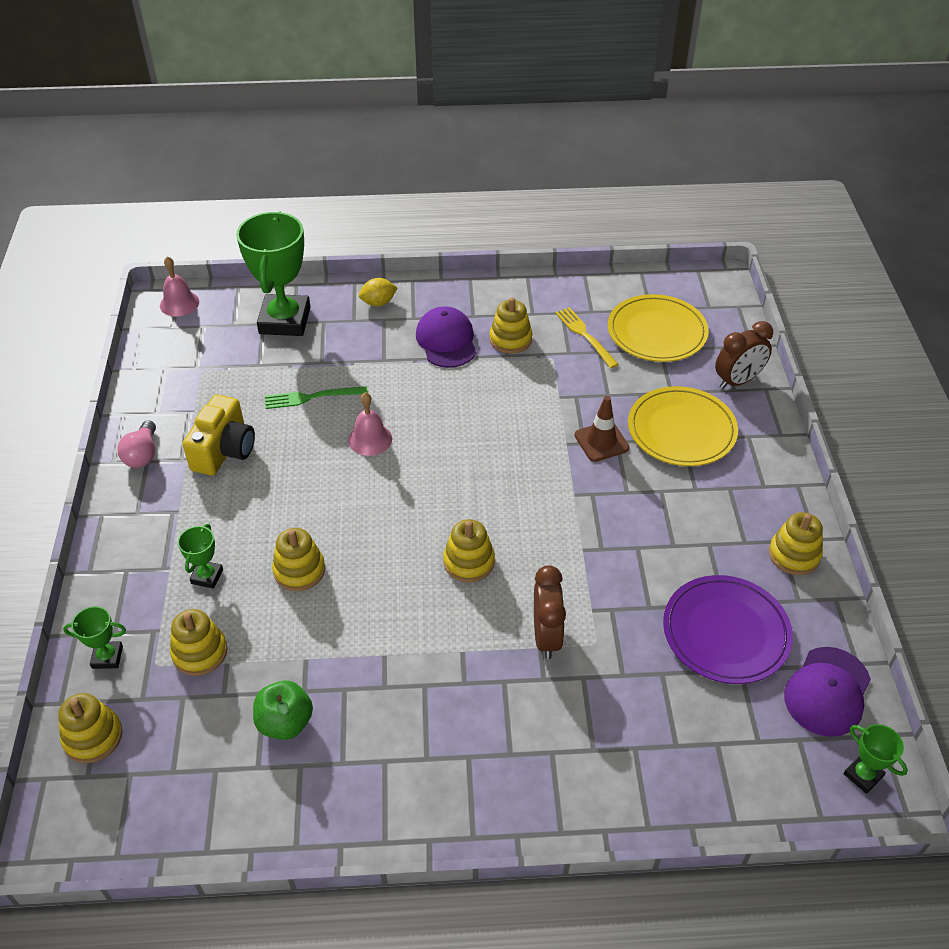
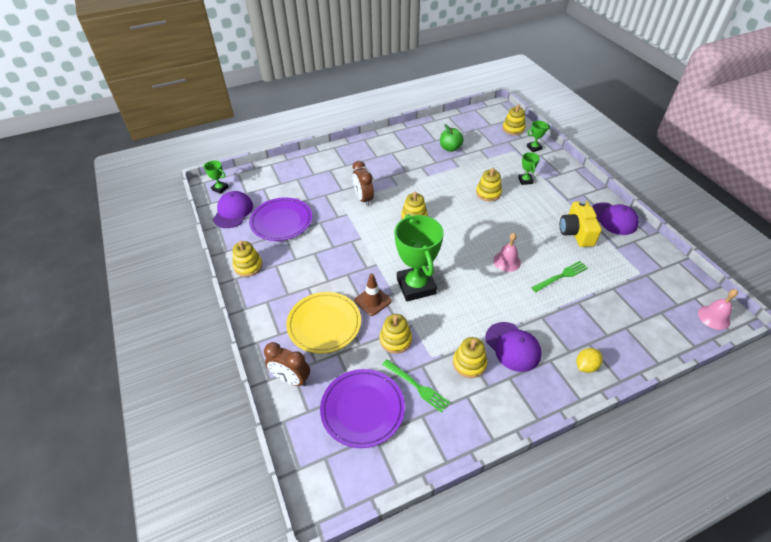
camera: 160 degrees right, 0 degrees up
(142, 454) = (613, 219): pink light bulb -> purple cap
(200, 652) = (501, 158): yellow stacking toy -> yellow stacking toy (395, 340)
(285, 320) = (632, 327): green trophy -> green trophy (416, 286)
(584, 335) = (417, 387): yellow fork -> green fork
(656, 332) = (362, 409): yellow plate -> purple plate
(737, 381) = (291, 379): brown clock -> brown clock turned 105 degrees counterclockwise

